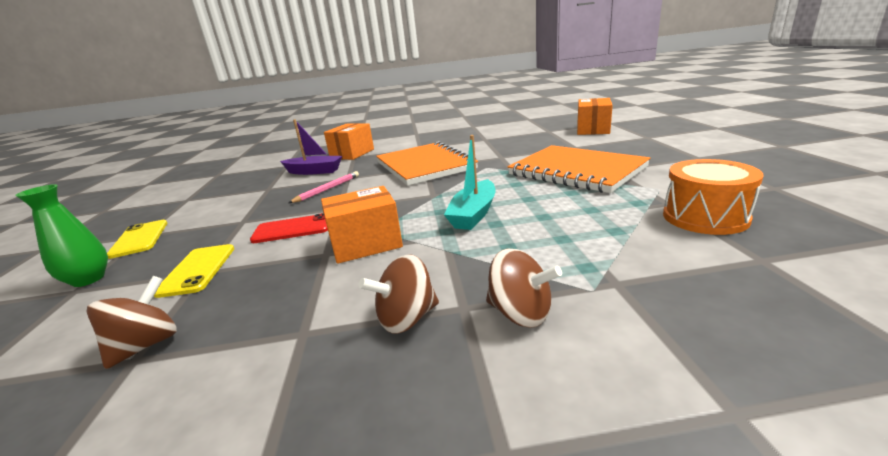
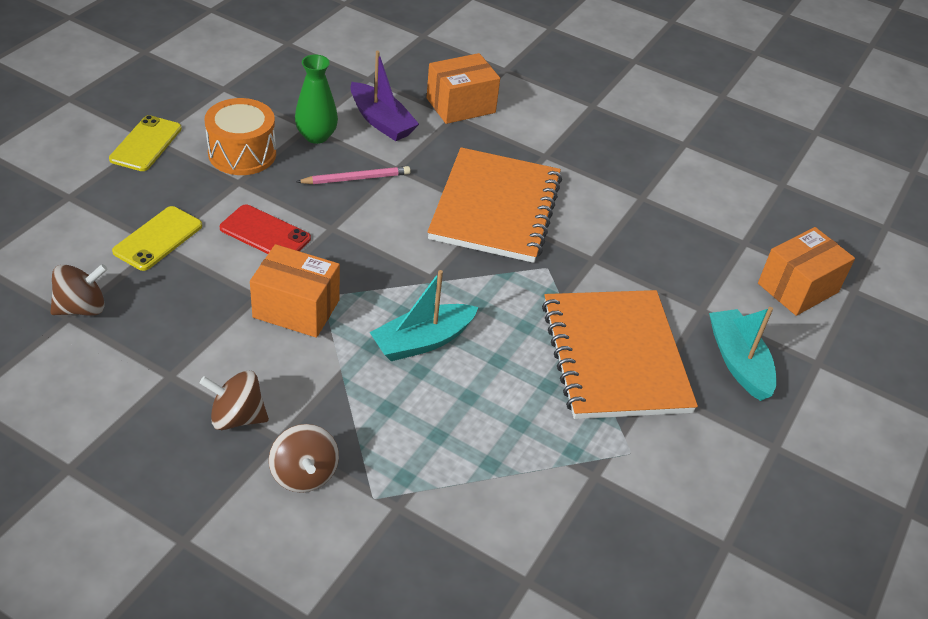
camera: 30 degrees right, 20 degrees up
(88, 279) = (83, 186): green vase -> green vase (316, 136)
(623, 149) = (738, 362): none -> turquoise boat
(705, 217) = (585, 515): orange drum -> orange drum (242, 153)

